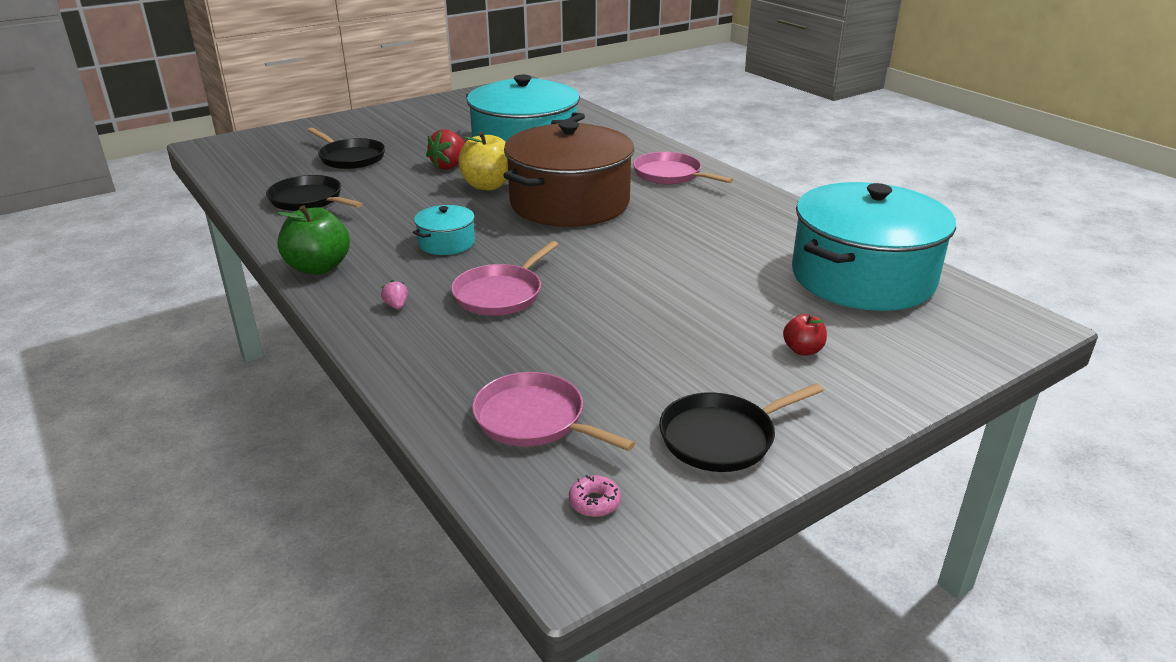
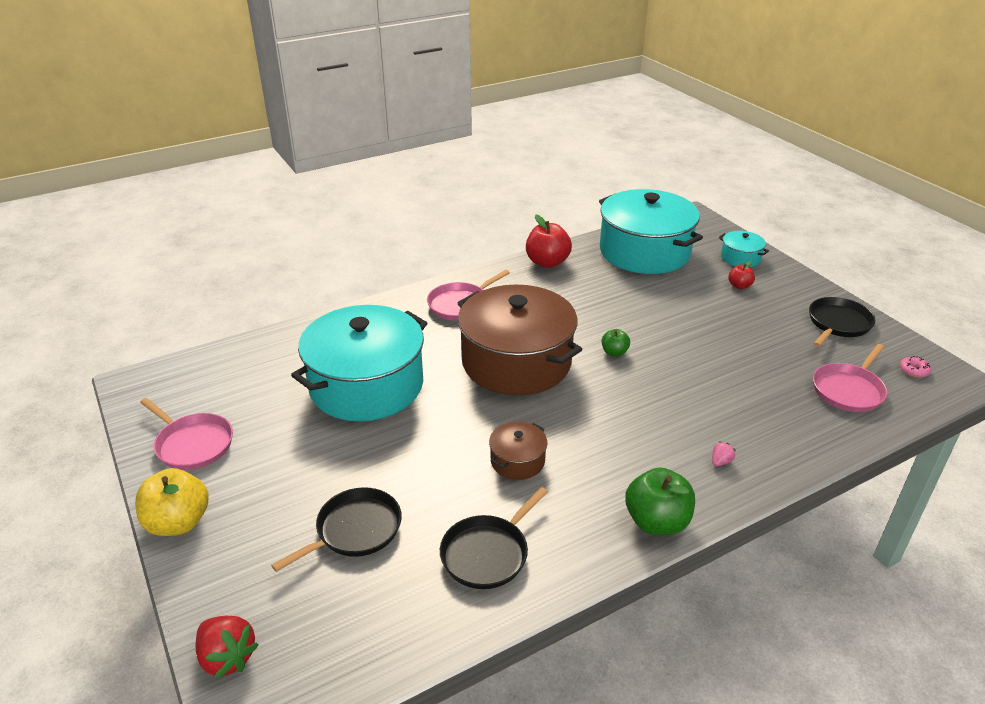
camera: 85 degrees left, 5 degrees up
(396, 306) = (720, 461): pink strawberry -> pink strawberry turned 150 degrees clockwise
(416, 207) = (517, 461): none -> brown pot
(446, 243) = (600, 436): turquoise pot -> turquoise pot (740, 258)
(450, 166) = (406, 440): red strawberry -> red strawberry (227, 657)
(487, 185) = (467, 412): yellow apple -> yellow apple (178, 522)
(500, 294) = (691, 403): pink pan -> pink pan (192, 444)
(597, 252) = (614, 352): none -> green apple
(722, 437) = (837, 324): black pan -> black pan turned 120 degrees counterclockwise
(788, 214) = (547, 262): none -> red apple

